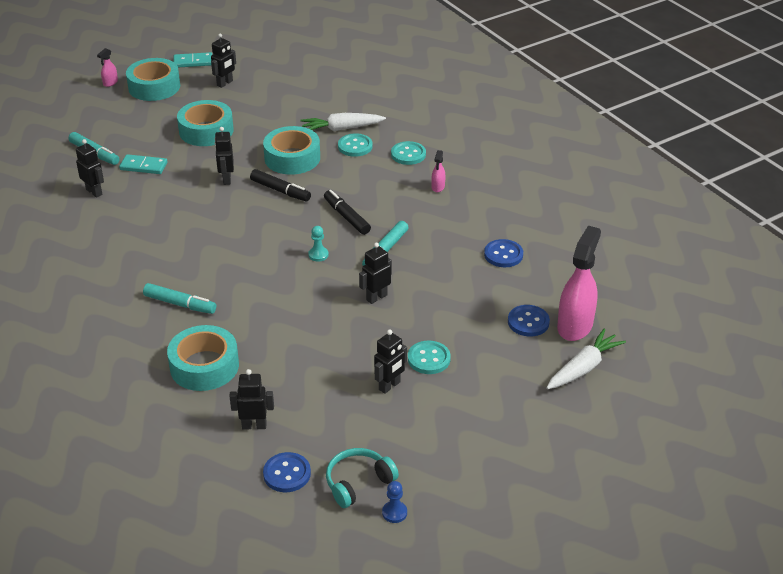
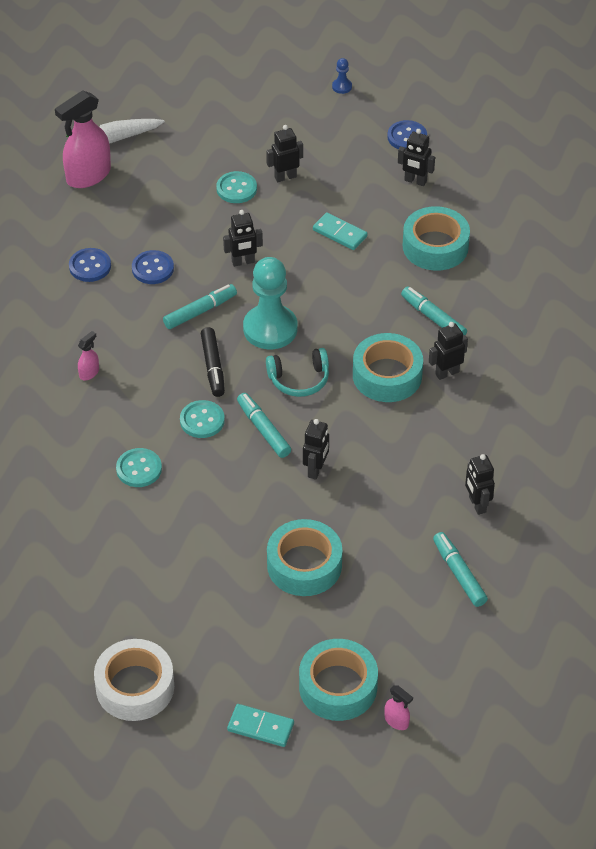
camera: 155 degrees left, 10 degrees up
(110, 83) = (396, 721): pink spray bottle -> pink spray bottle turned 75 degrees clockwise
(143, 166) = (405, 527): turquoise domino -> turquoise domino (340, 233)
(225, 83) = (237, 657): black robot -> black robot (447, 373)
(279, 58) = (135, 687): none -> white tape
(280, 190) = (263, 430): black marker -> turquoise marker
(292, 158) = (223, 476): turquoise tape -> turquoise tape (387, 375)
(318, 255) = (270, 329): turquoise pawn -> turquoise pawn, size x2.45
(341, 129) = (136, 506): white carrot -> none
(358, 482) = (356, 114): turquoise headphones -> turquoise headphones (299, 379)
(408, 154) = (86, 433): turquoise button -> turquoise button (202, 420)
(528, 322) = (125, 192): blue button -> blue button (152, 268)

